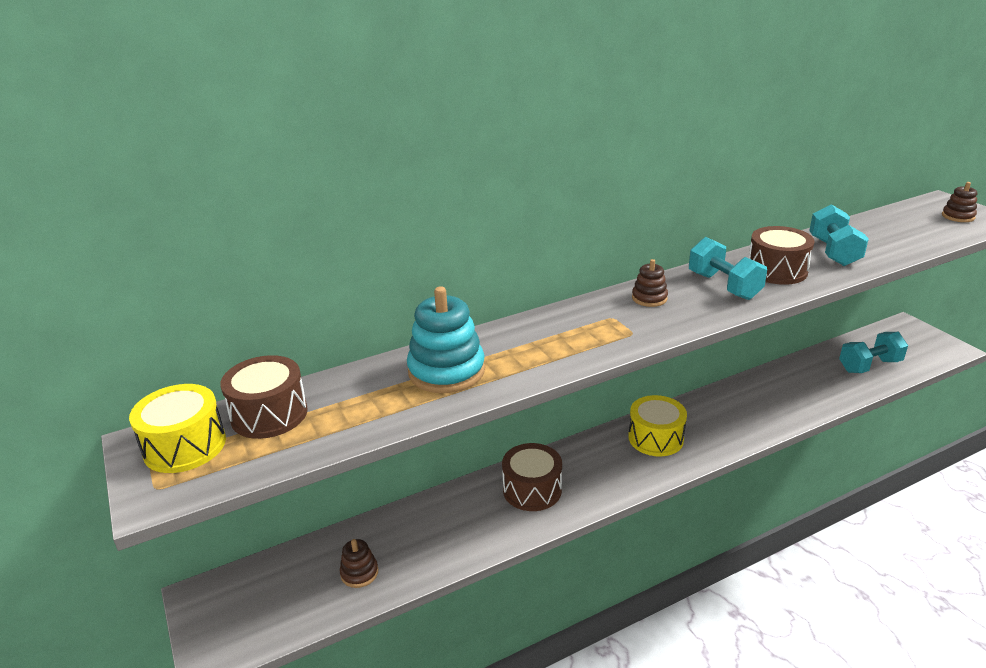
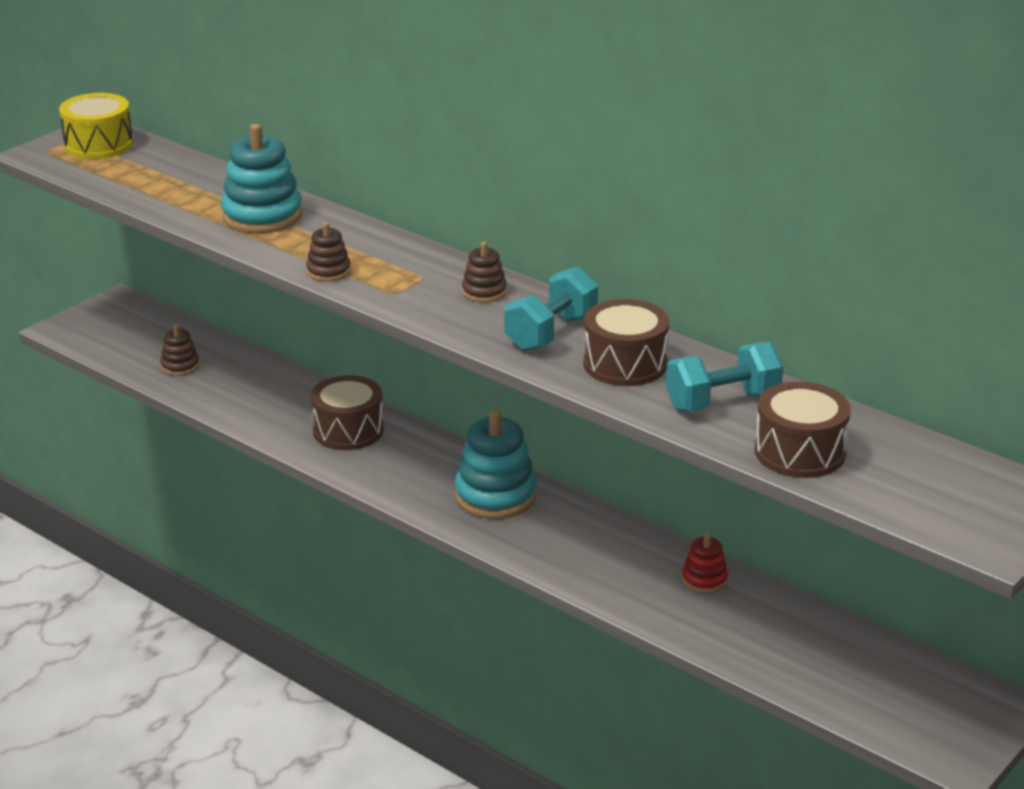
camera: 65 degrees right, 0 degrees up
(269, 414) = (155, 161): brown drum -> brown drum (799, 452)
(655, 438) = (495, 496): yellow drum -> turquoise stacking toy
(777, 381) = (704, 579): none -> red stacking toy
(869, 366) = (819, 666): turquoise dumbbell -> none
(958, 216) = (970, 507): brown stacking toy -> brown stacking toy (328, 271)

